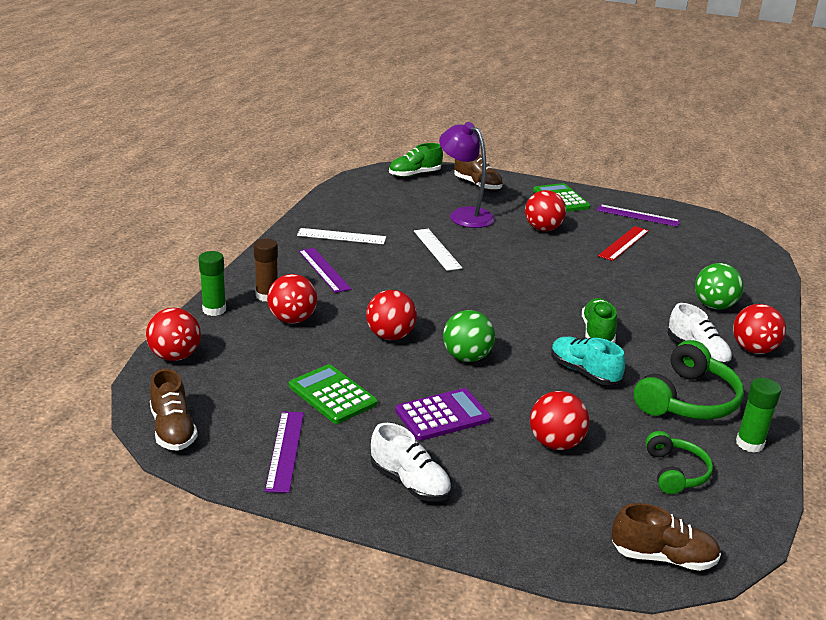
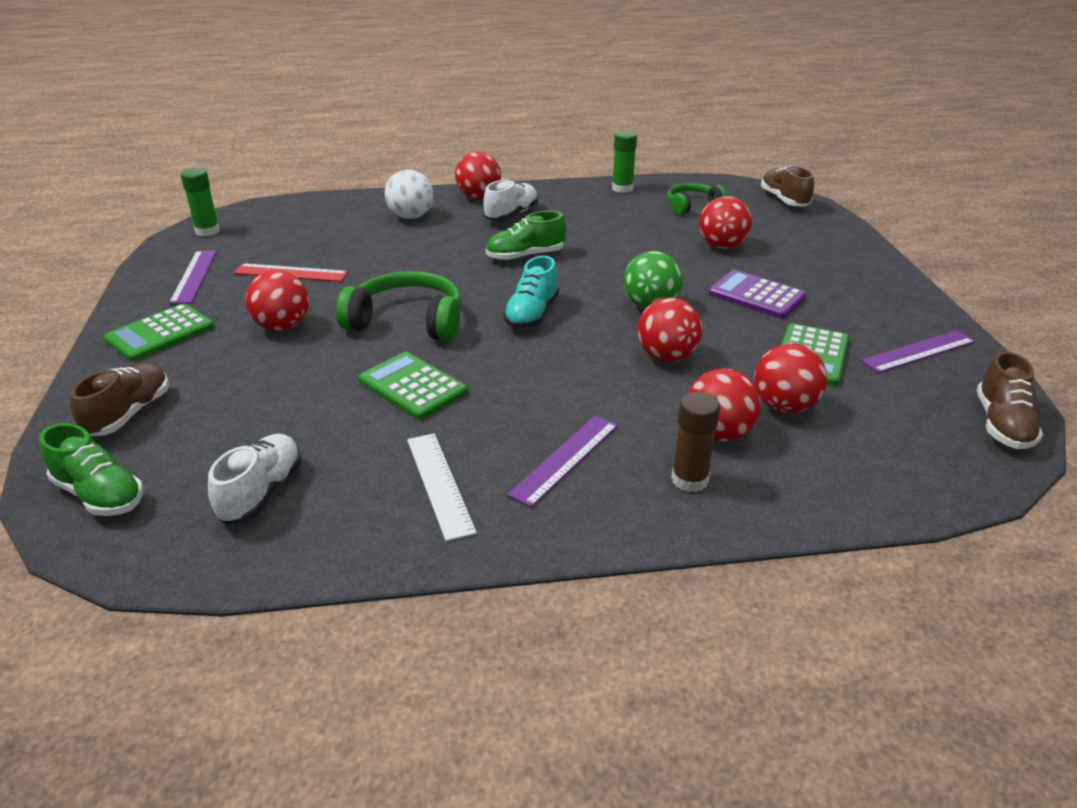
camera: 115 degrees left, 5 degrees up
(173, 430) = (1002, 424): brown shoe -> brown shoe turned 150 degrees clockwise
(175, 356) = (909, 489): red ball -> red ball (784, 406)
(214, 310) = (779, 511): green glue stick -> green glue stick (207, 231)
(409, 483) = (858, 287): white shoe -> white shoe (261, 493)
(437, 249) = (412, 386): white ruler -> green calculator
(464, 215) = (271, 395): purple lamp -> none
(584, 372) = (603, 252): turquoise shoe -> turquoise shoe (532, 314)
(687, 400) = (592, 211): green headphones -> green headphones (407, 321)
(714, 306) = (411, 217): green ball -> white ball

